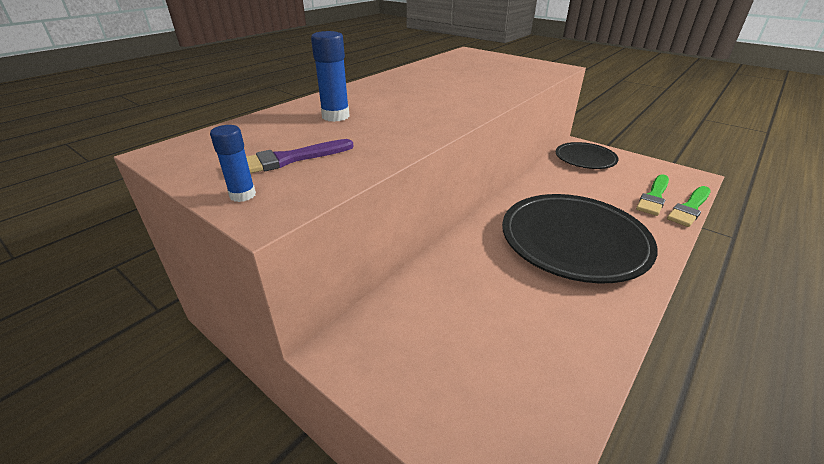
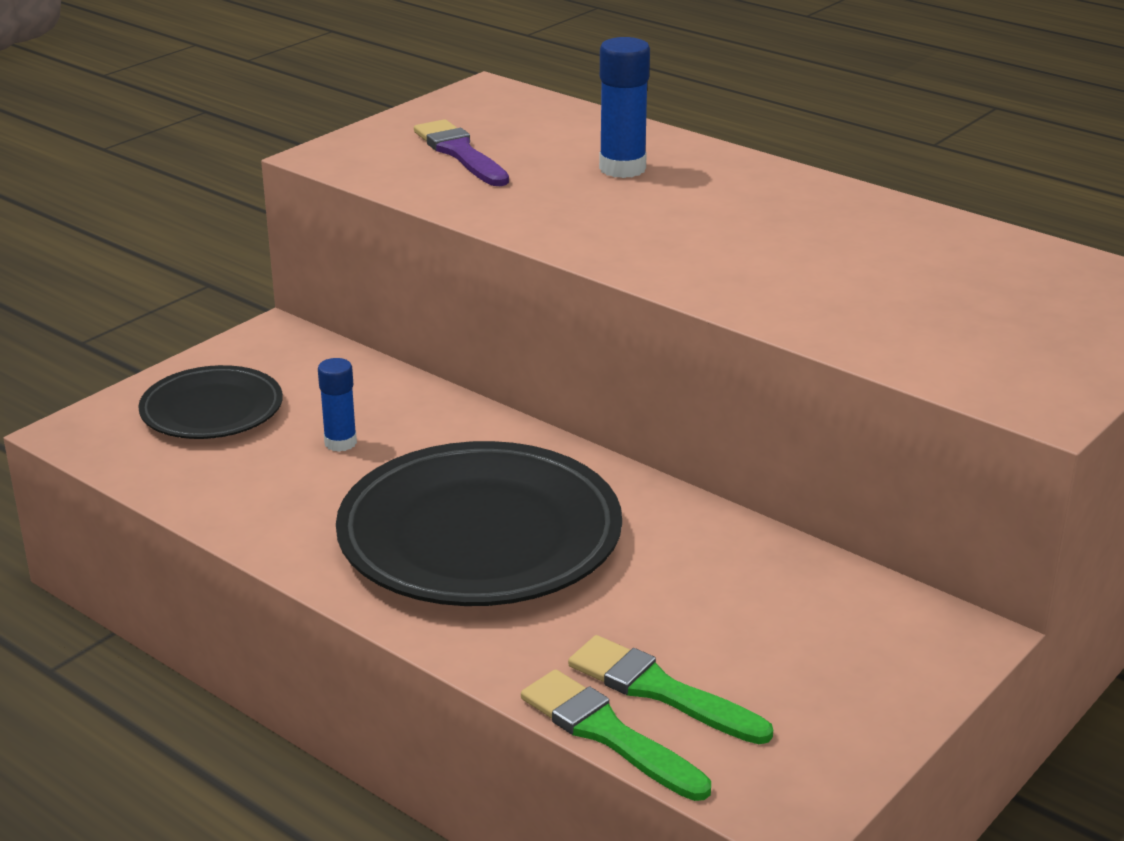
camera: 90 degrees right, 5 degrees down
(242, 195) = (369, 141): blue glue stick -> blue glue stick (340, 443)
(585, 159) = (868, 626): black plate -> black plate (212, 410)

